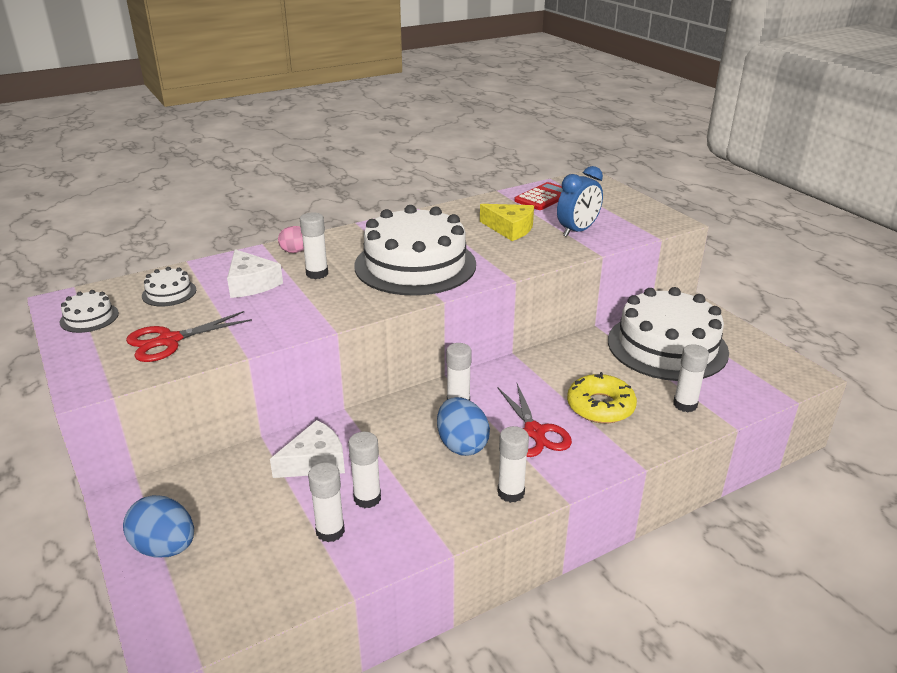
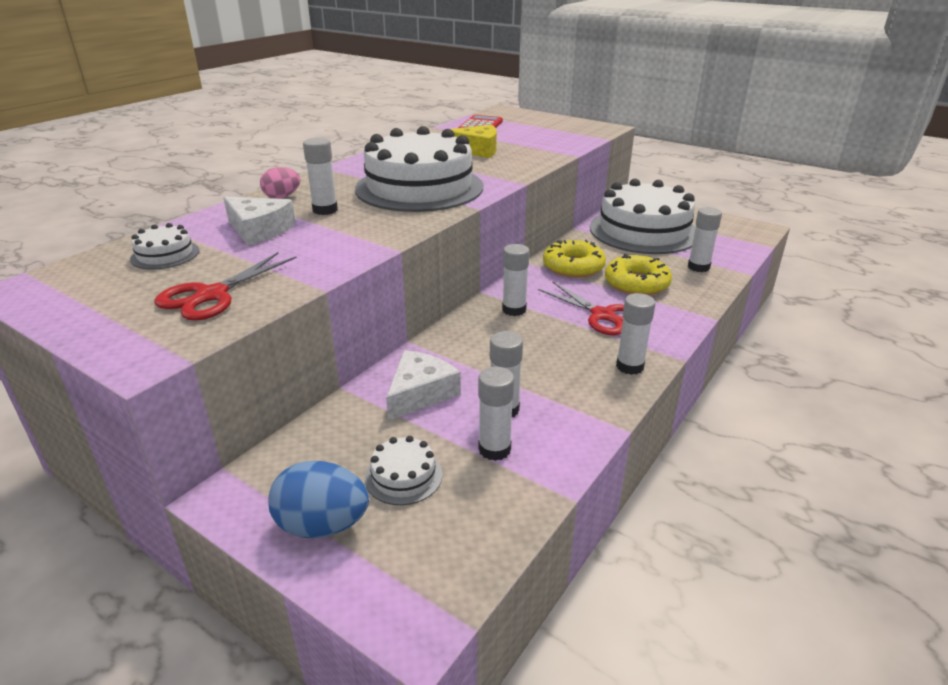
camera: 25 degrees left, 0 degrees up
(89, 317) = (78, 296): white cake -> white cake (403, 476)
(462, 445) = (550, 341): blue egg -> none
(554, 371) = (573, 267): none -> yellow donut
(577, 231) = (537, 143): blue clock -> none

